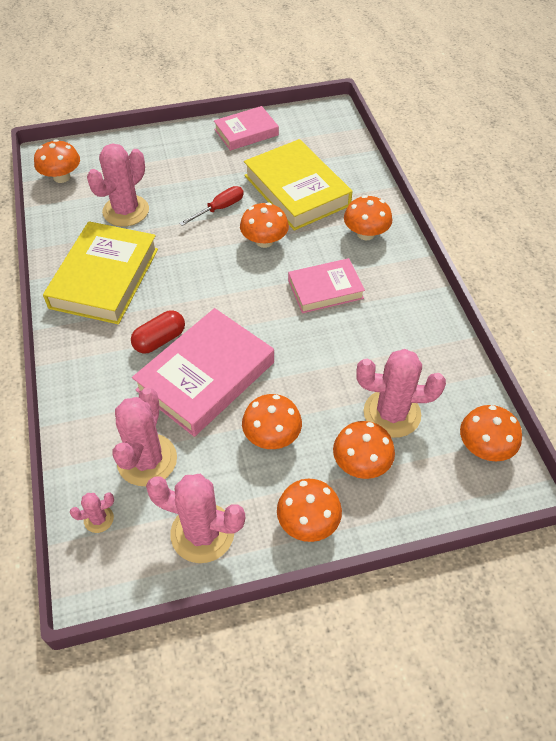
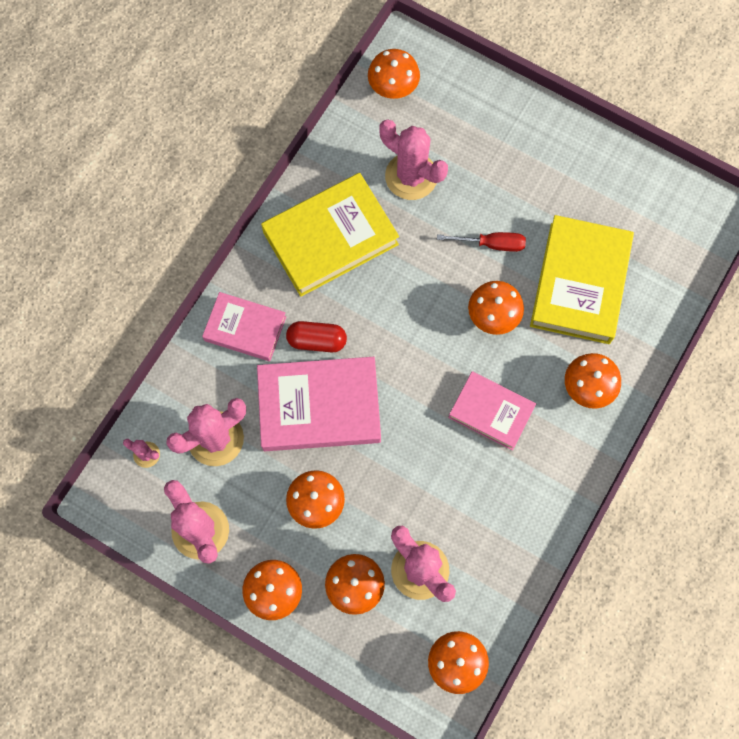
camera: 45 degrees right, 20 degrees up
(126, 211) = (411, 176): pink cactus -> pink cactus turned 45 degrees clockwise
(246, 132) = (607, 169): pink book -> pink book (245, 328)

